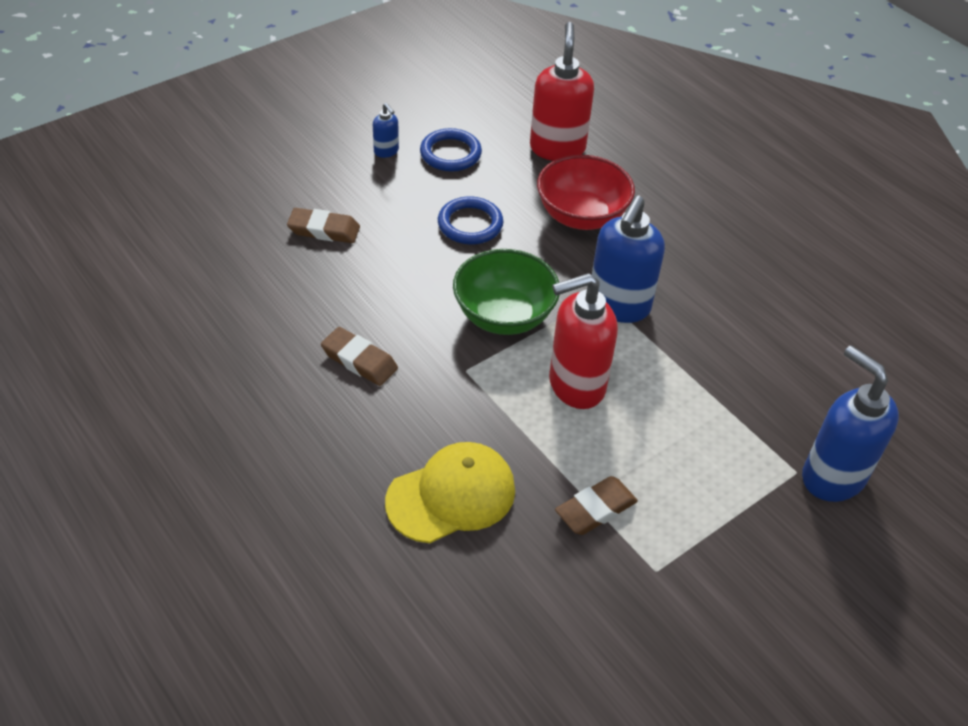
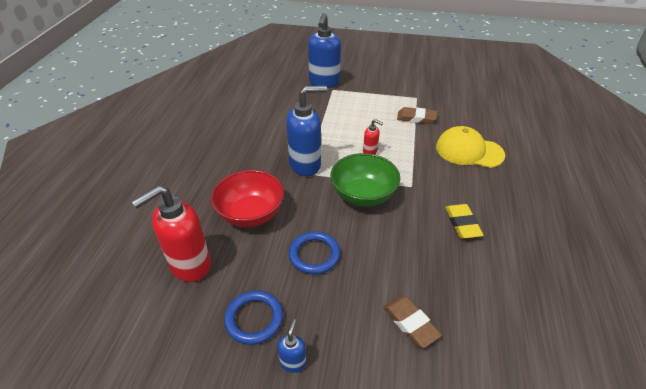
camera: 130 degrees left, 5 degrees down
(359, 360) = (462, 224): brown eraser -> yellow eraser
(575, 385) = (370, 151): red soap dispenser -> red soap dispenser, size x0.46

